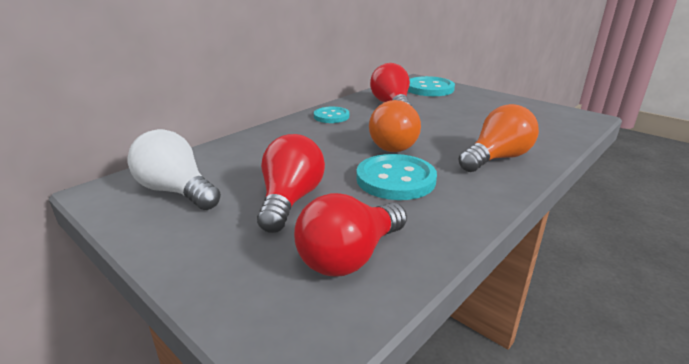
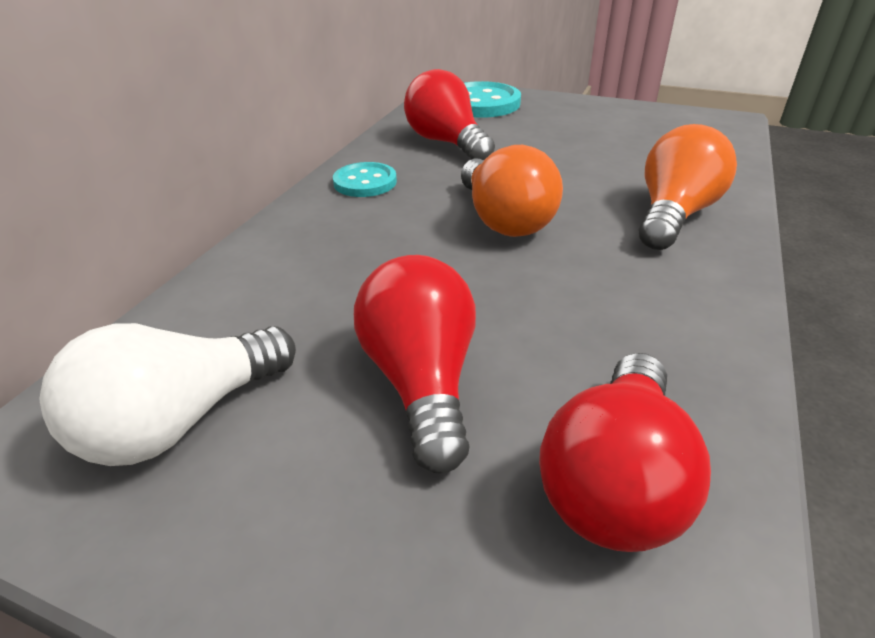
camera: 20 degrees left, 10 degrees up
(177, 191) = (181, 420): white light bulb -> white light bulb turned 60 degrees counterclockwise
(395, 179) = (562, 290): turquoise button -> none

